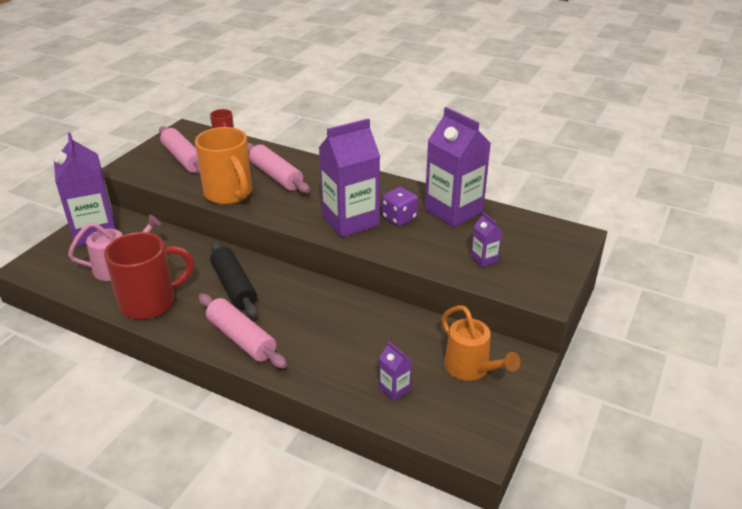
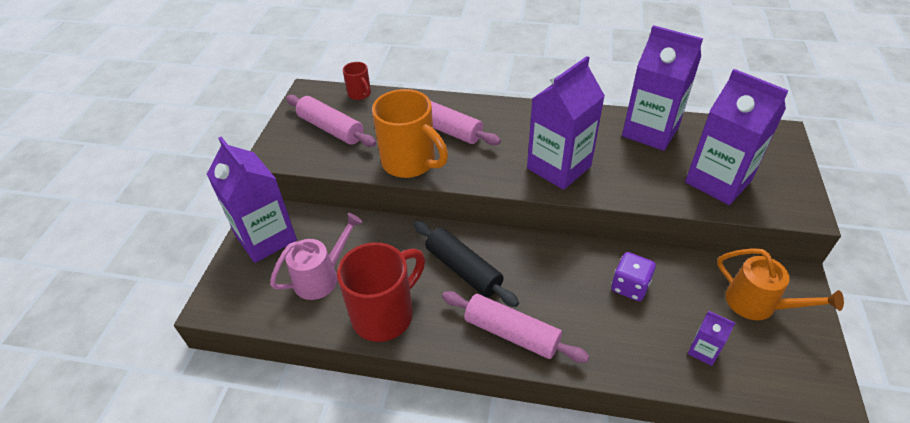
camera: 15 degrees left, 10 degrees up
(399, 218) = (604, 152): purple dice -> purple dice (630, 286)
(484, 259) = (718, 181): purple carton -> purple carton, size x2.27

